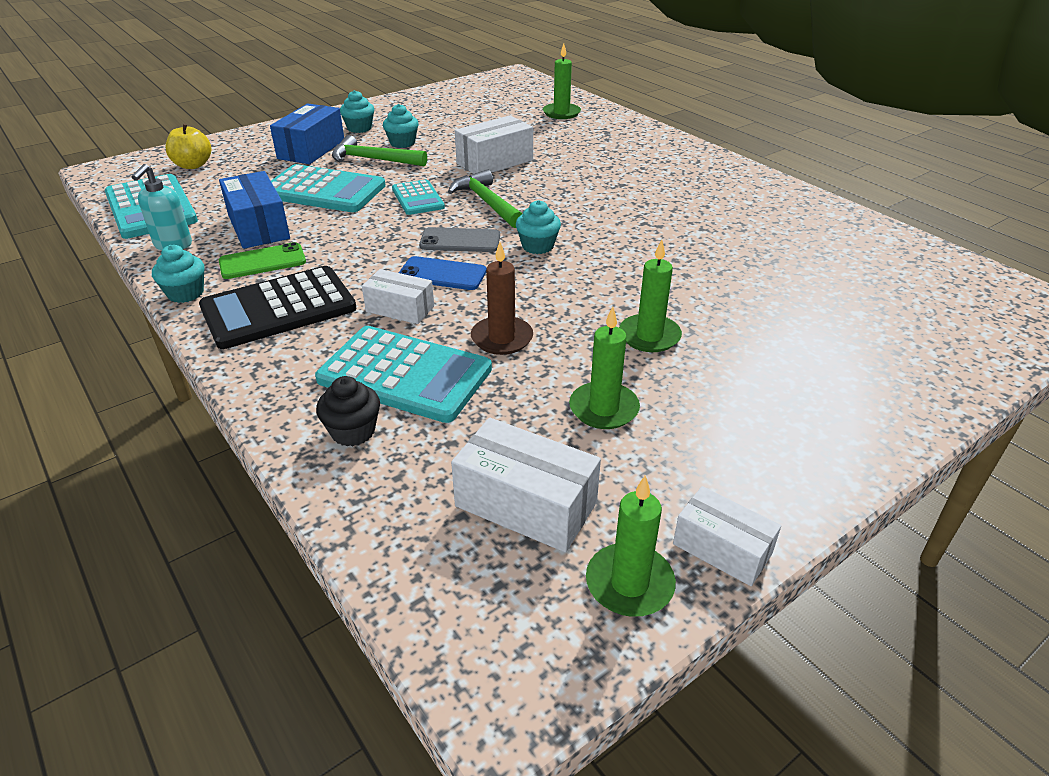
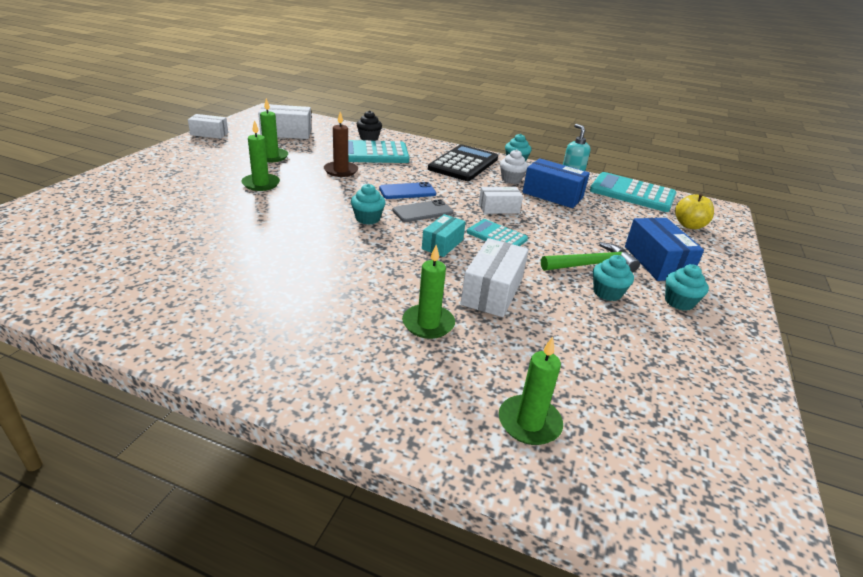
camera: 145 degrees right, 5 degrees down
(262, 262) = (511, 179): green phone -> white cupcake
(324, 190) = (568, 227): turquoise calculator -> none
(400, 309) = (407, 173): white box -> white box (498, 208)
(486, 202) = (442, 244): green hammer -> turquoise box
(629, 583) = (241, 125): green candle -> green candle (428, 324)

